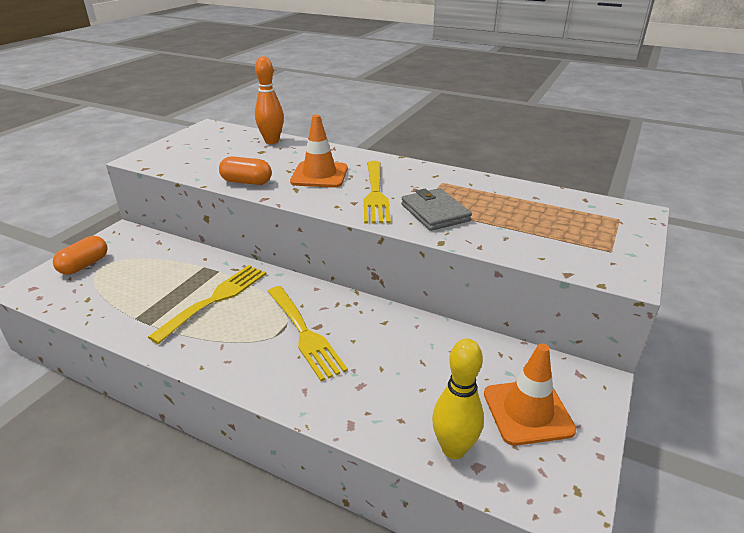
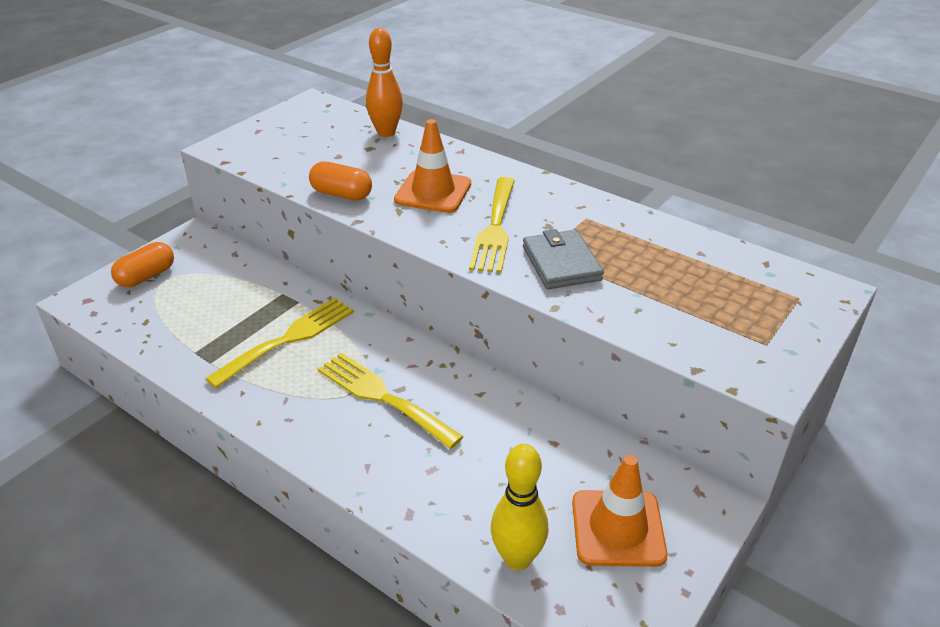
camera: 10 degrees right, 5 degrees up
(305, 334) = (382, 397): yellow fork -> yellow fork turned 150 degrees clockwise

